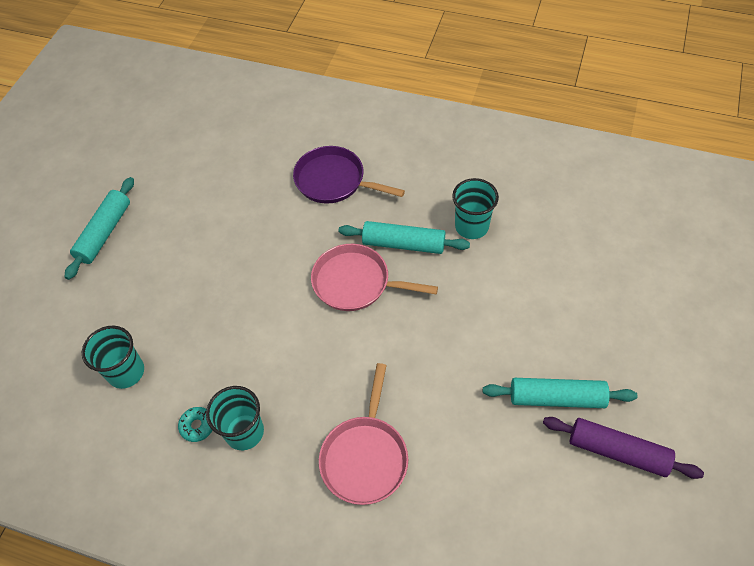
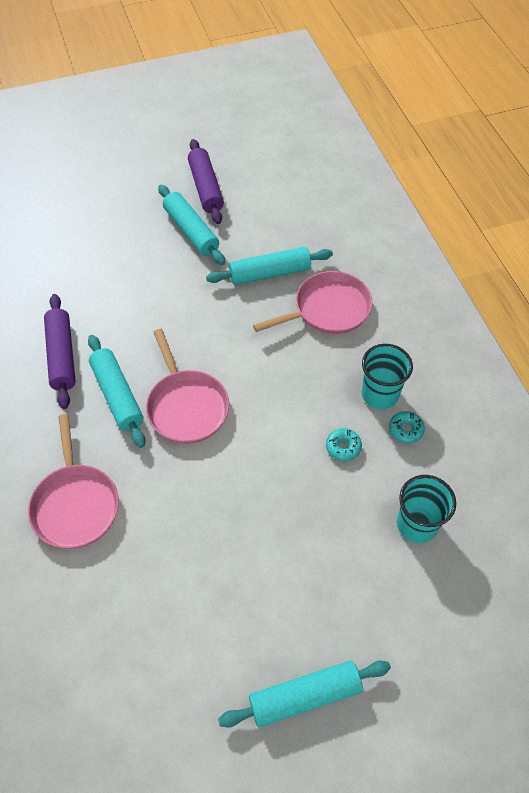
camera: 130 degrees left, 0 degrees up
(226, 367) = (343, 447): none -> turquoise donut
(334, 181) = (75, 504): purple pan -> pink pan
(448, 434) = (269, 273): none -> turquoise rolling pin
(471, 226) = (62, 356): turquoise cup -> purple rolling pin

